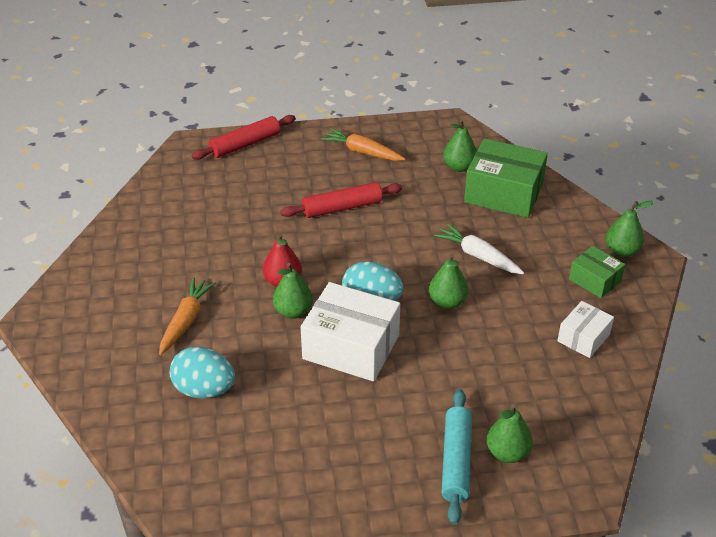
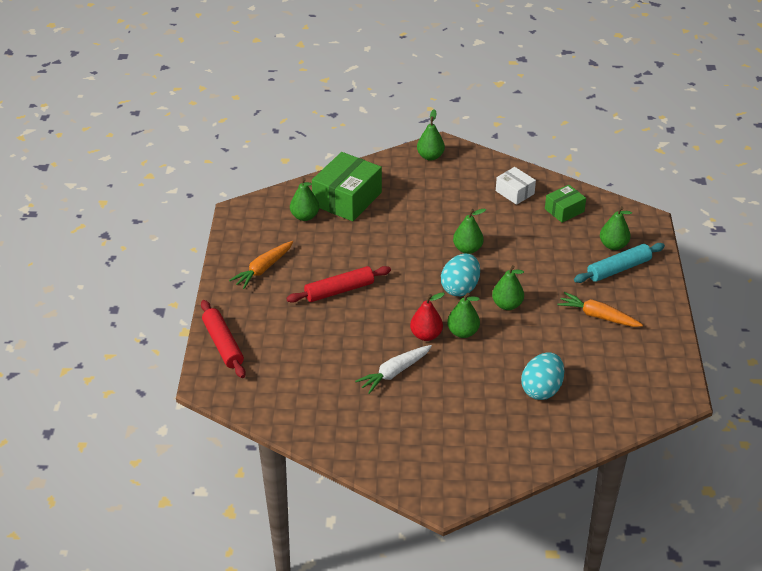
camera: 80 degrees left, 0 degrees up
(186, 320) = (462, 397): orange carrot -> orange carrot (598, 316)
(342, 208) = (339, 290): red rolling pin -> red rolling pin turned 75 degrees clockwise
(351, 347) = (507, 305): white box -> green pear
(456, 461) = (618, 269): turquoise rolling pin -> turquoise rolling pin turned 45 degrees counterclockwise
(478, 256) = (419, 225): white carrot -> white carrot (394, 372)
(594, 280) = (458, 175): green box -> green box (564, 210)

